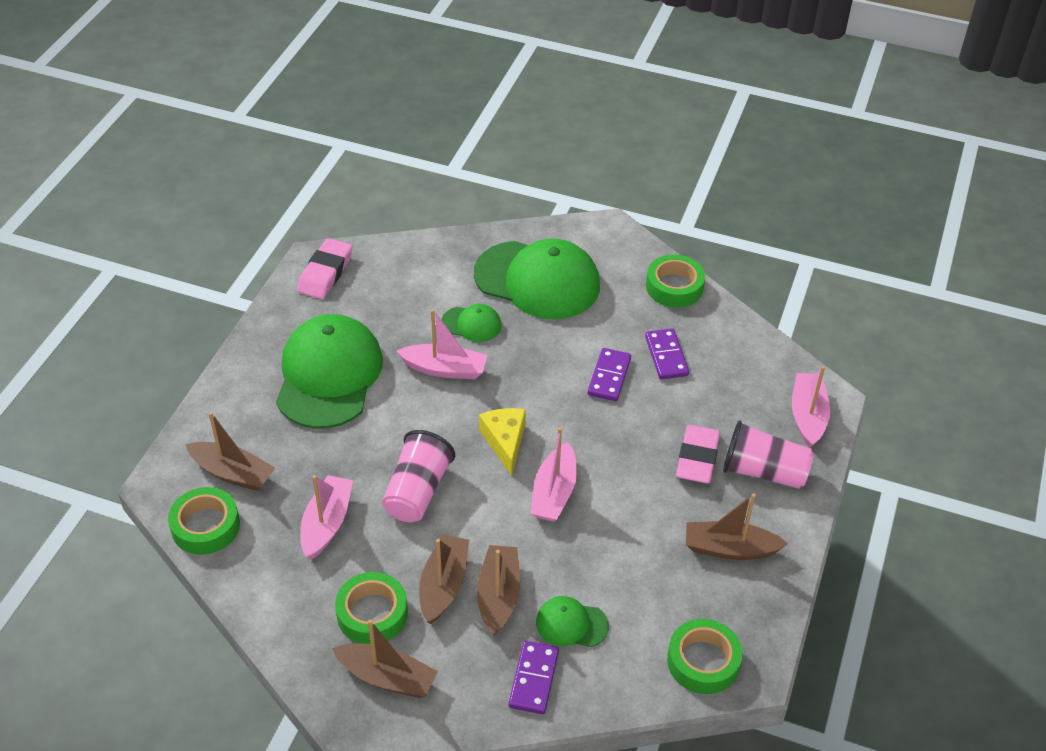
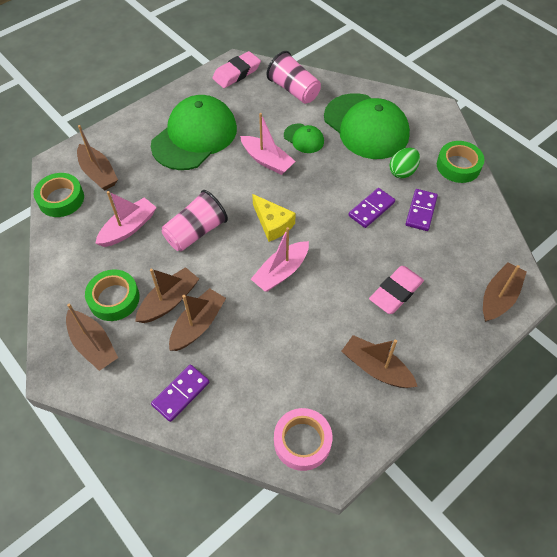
camera: 30 degrees right, 10 degrees up
(505, 442) = (272, 224): yellow cheese -> yellow cheese turned 120 degrees clockwise
(571, 624) = (231, 368): green cap -> none
(616, 318) = (402, 171): none -> green egg
(703, 661) = (302, 441): green tape -> pink tape
(763, 472) = (438, 323): pink cup -> pink cup (294, 90)
(807, 416) = (498, 297): pink boat -> brown boat

